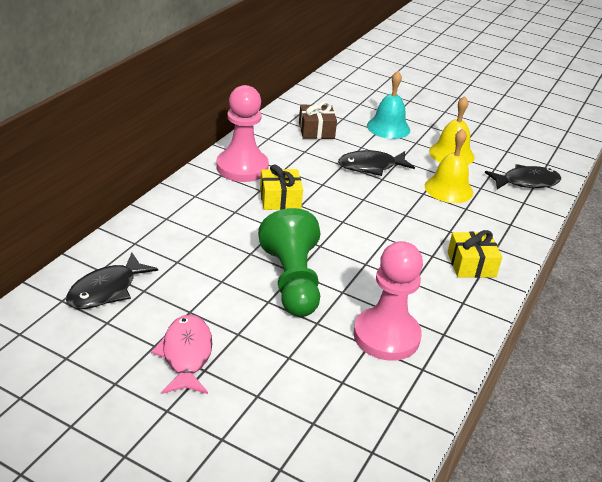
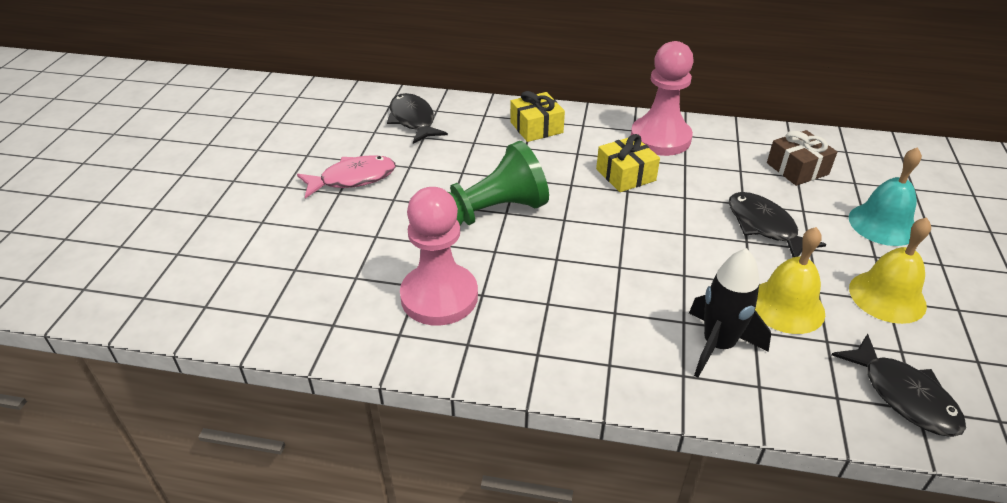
camera: 75 degrees right, 5 degrees up
(106, 290) = (413, 120): black fish -> black fish turned 45 degrees clockwise
(471, 264) = (623, 352): yellow gift -> yellow gift (536, 127)
(474, 226) = (718, 345): none -> black rocket

